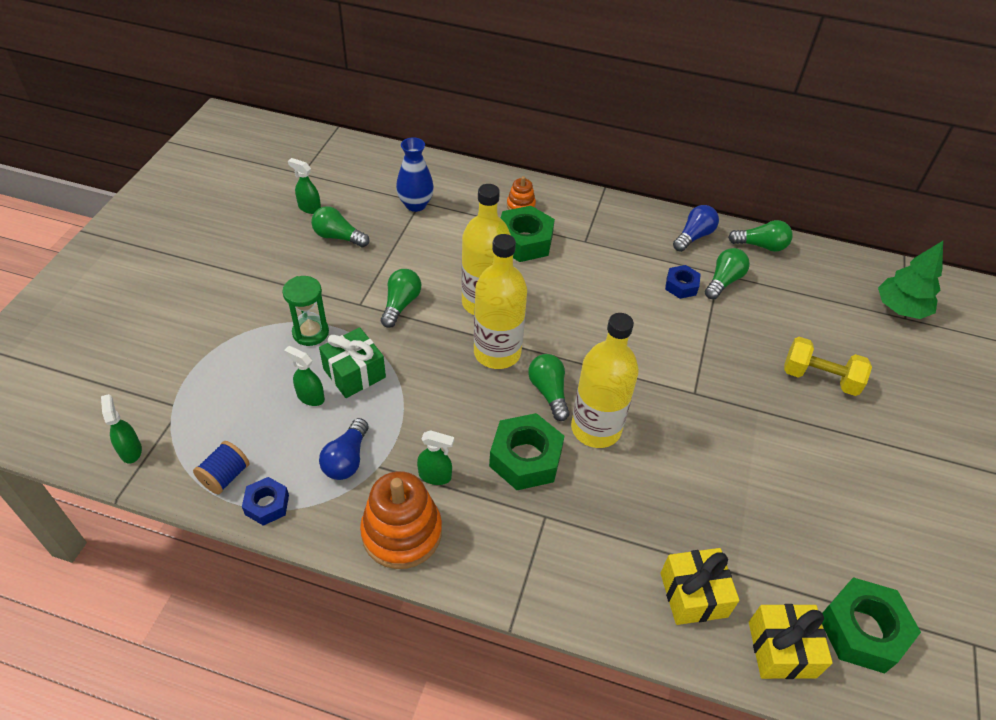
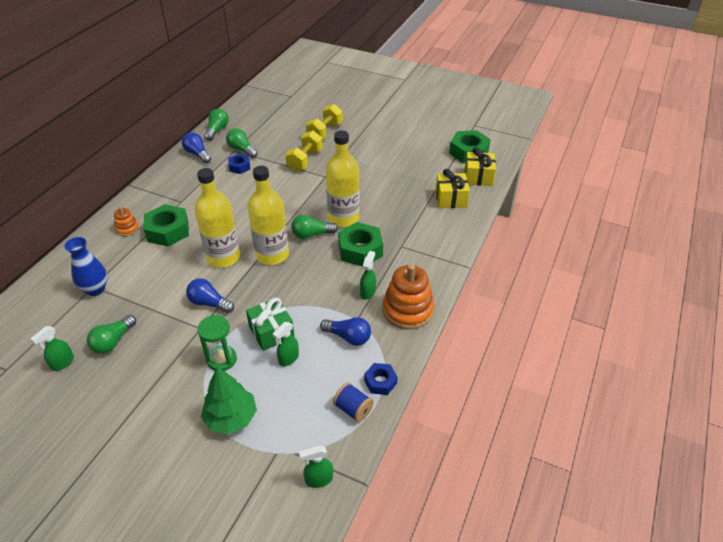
camera: 80 degrees left, 5 degrees down
(401, 304) = (209, 303): green light bulb -> blue light bulb
(727, 361) = (305, 160): none -> yellow dumbbell
(900, 308) = (284, 96): green tree -> green tree (231, 418)

